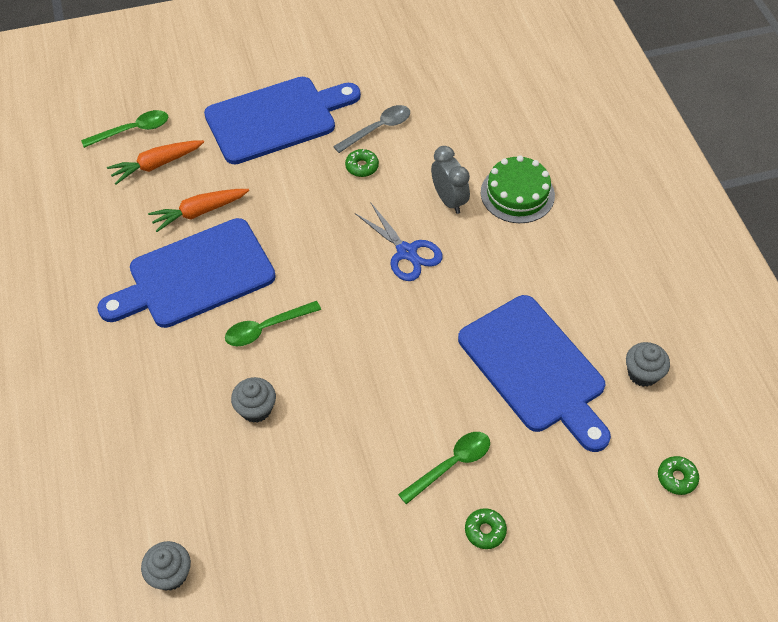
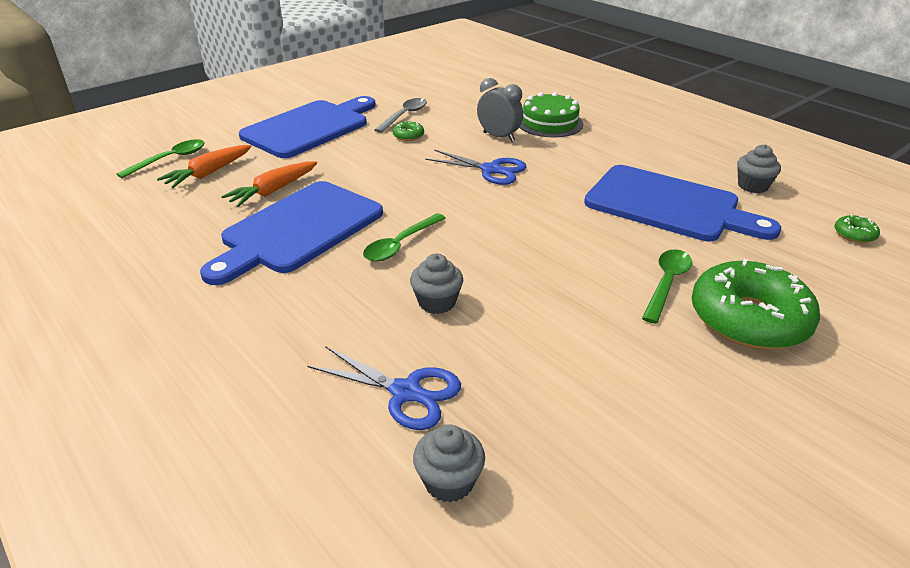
camera: 25 degrees left, 20 degrees down
(184, 489) = (406, 392): none -> blue scissors
(485, 531) = (748, 319): green donut -> green donut, size x2.47

